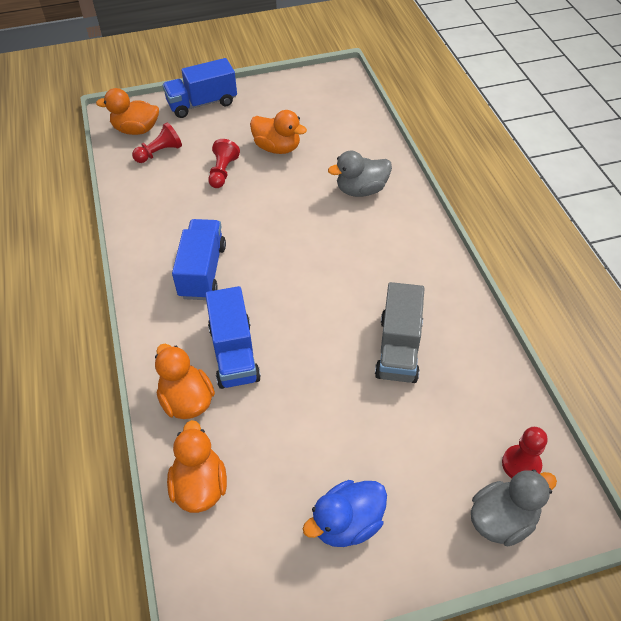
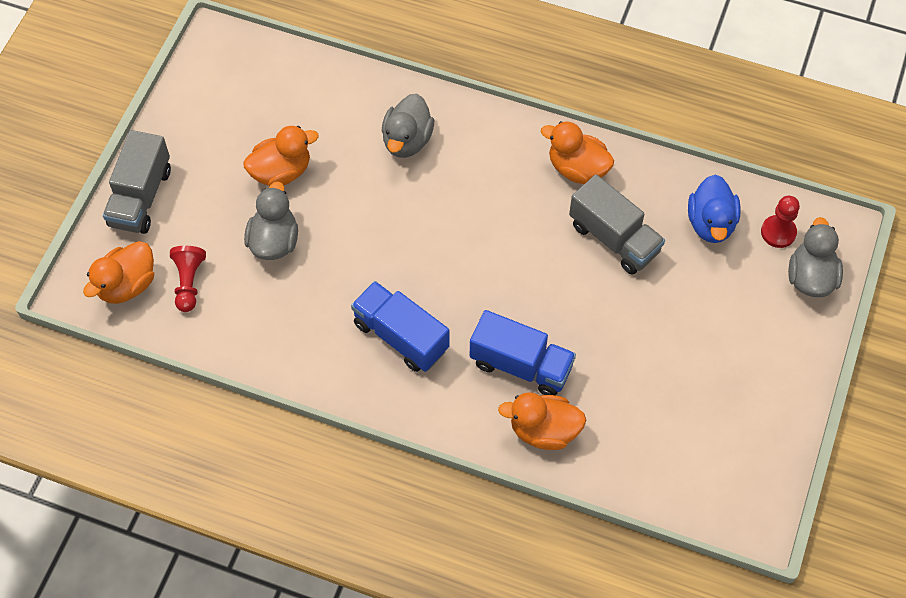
camera: 55 degrees left, 10 degrees up
(200, 486) = (636, 465): orange duck -> orange duck (577, 168)
(202, 103) = (141, 197): blue truck -> grey truck
(223, 172) = (274, 241): red pawn -> grey duck
(347, 523) = (742, 380): blue duck -> blue duck (711, 223)

